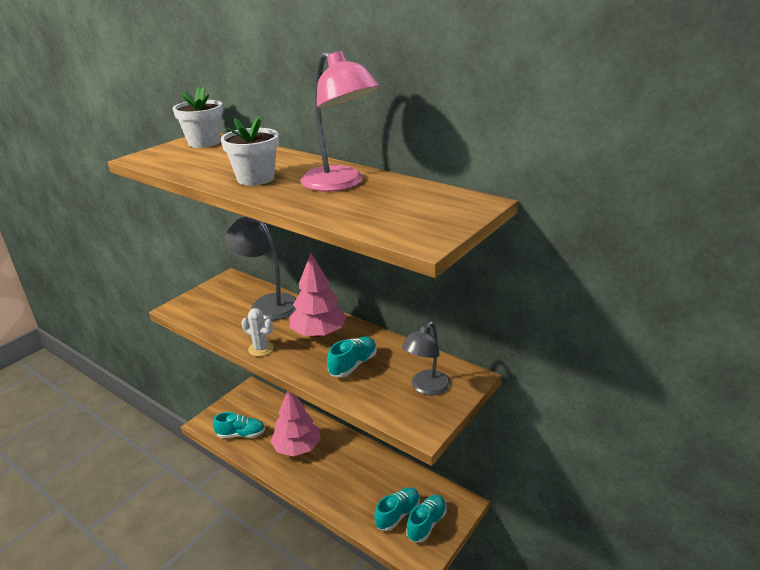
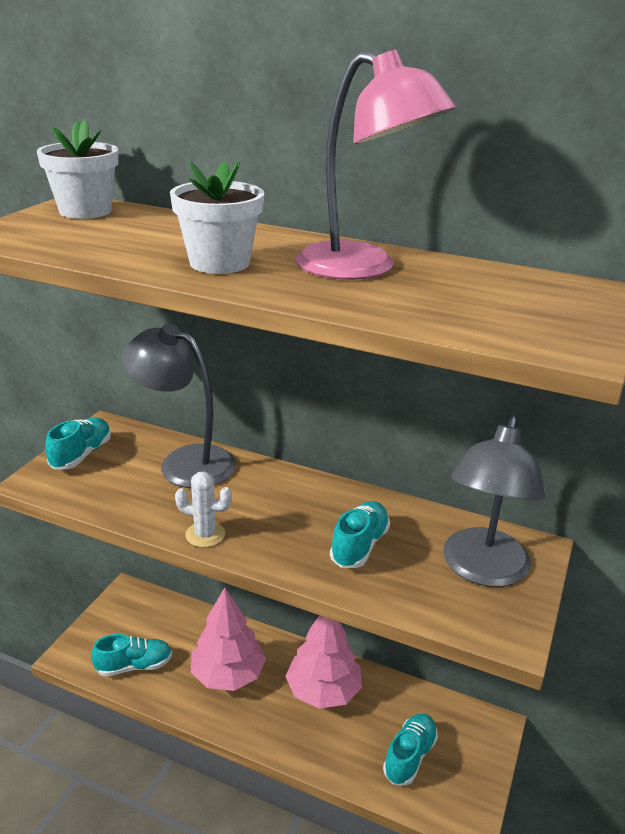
camera: 15 degrees left, 0 degrees up
(318, 333) = (284, 501): pink tree -> pink tree (323, 691)
(426, 388) = (482, 570): grey lamp -> grey lamp, size x1.51
(426, 524) = (454, 764): turquoise shoe -> turquoise shoe (81, 455)

